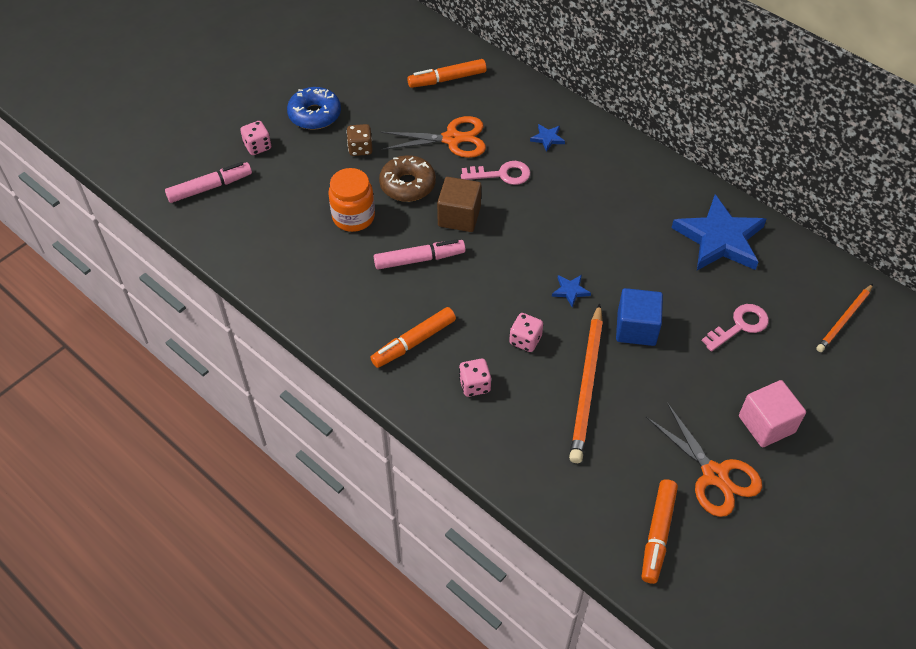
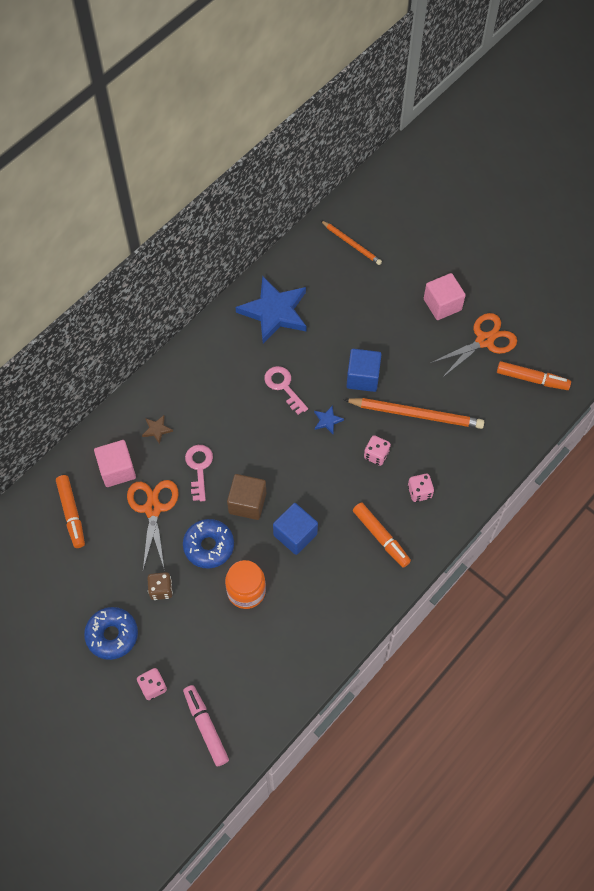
camera: 90 degrees left, 10 degrees up
(407, 185) = (209, 546): brown donut -> blue donut
(419, 259) = (295, 534): pink marker -> blue cube
(497, 110) = (117, 470): none -> pink cube
(547, 138) = (157, 429): blue star -> brown star
(740, 326) = (358, 309): pink key -> pink key (283, 386)

